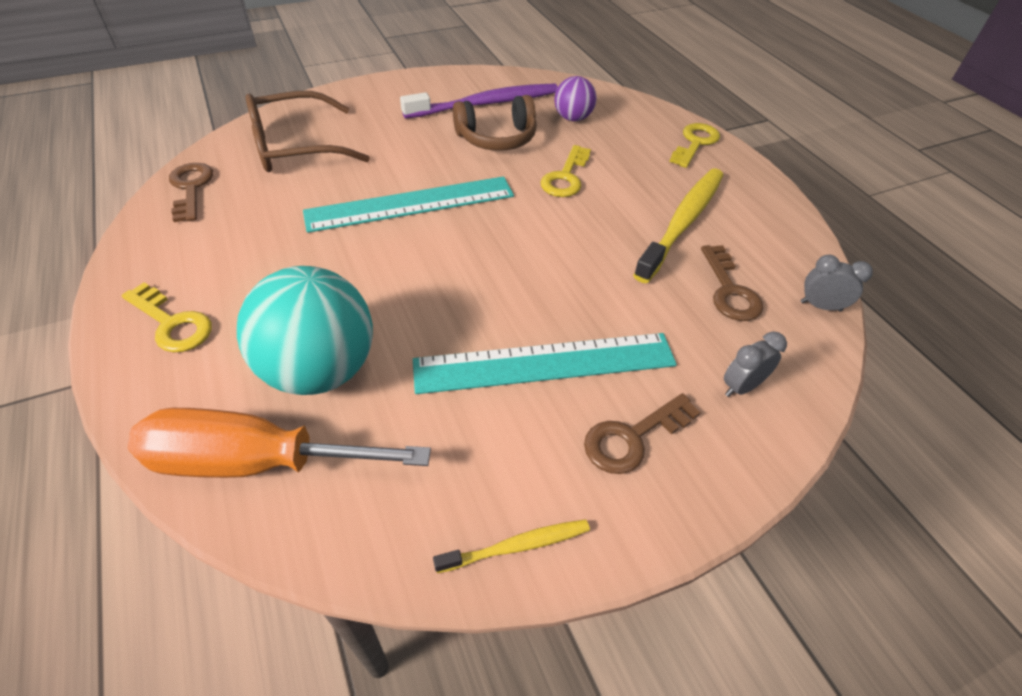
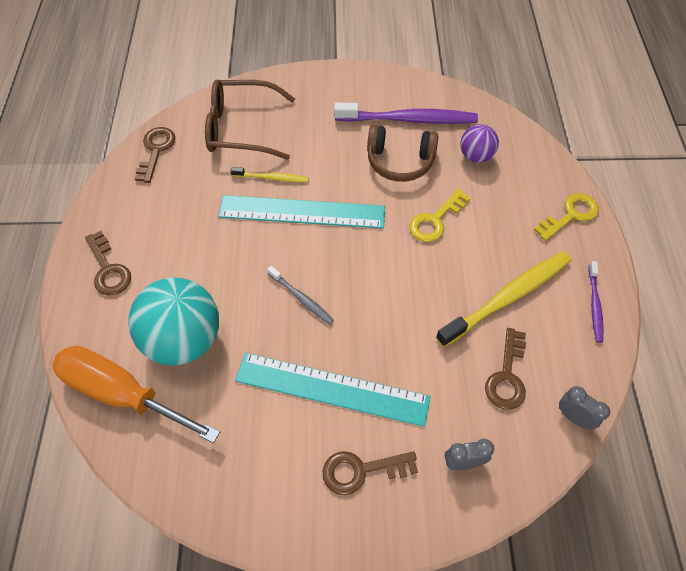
camera: 25 degrees right, 10 degrees up
(172, 323) = (108, 269): yellow key -> brown key
(455, 284) = (301, 298): none -> grey toothbrush
(517, 546) = (249, 515): yellow toothbrush -> yellow toothbrush (272, 178)
(769, 207) = (594, 305): none -> purple toothbrush

